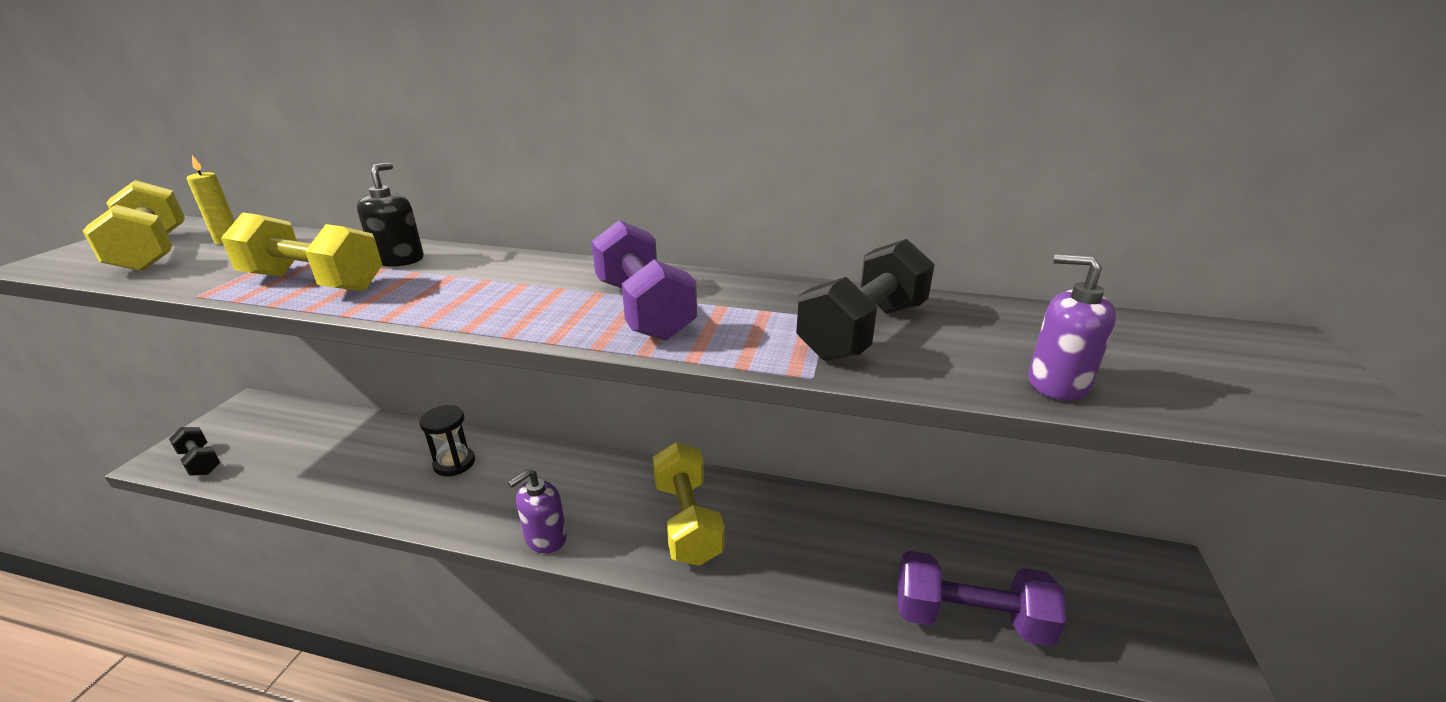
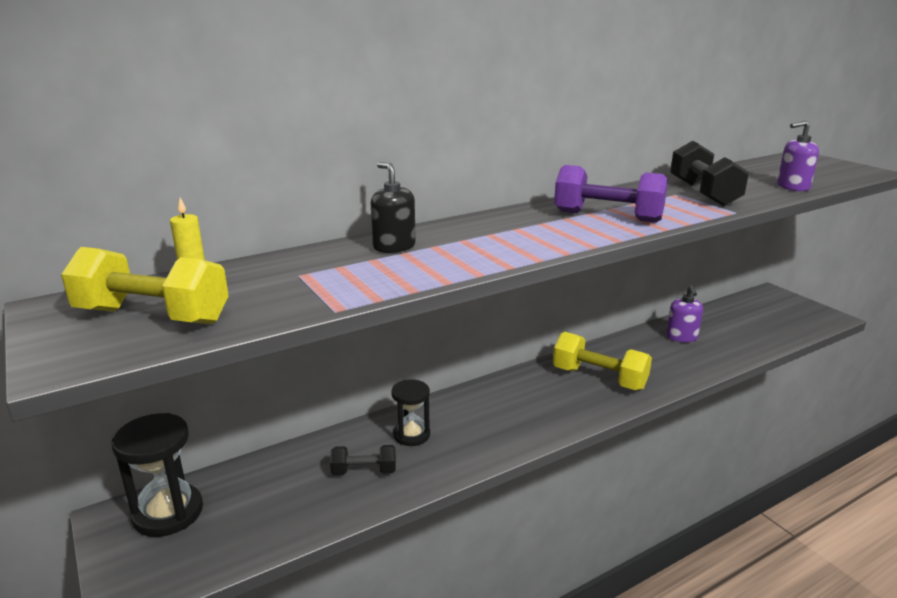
camera: 45 degrees left, 5 degrees down
(200, 462) = (181, 567): black dumbbell -> black dumbbell (364, 471)
(264, 420) = (168, 513): none -> black hourglass
(314, 282) = (389, 274): yellow dumbbell -> none
(545, 538) = (550, 428): purple soap dispenser -> purple soap dispenser (681, 337)
(969, 618) = (755, 344): purple dumbbell -> none

